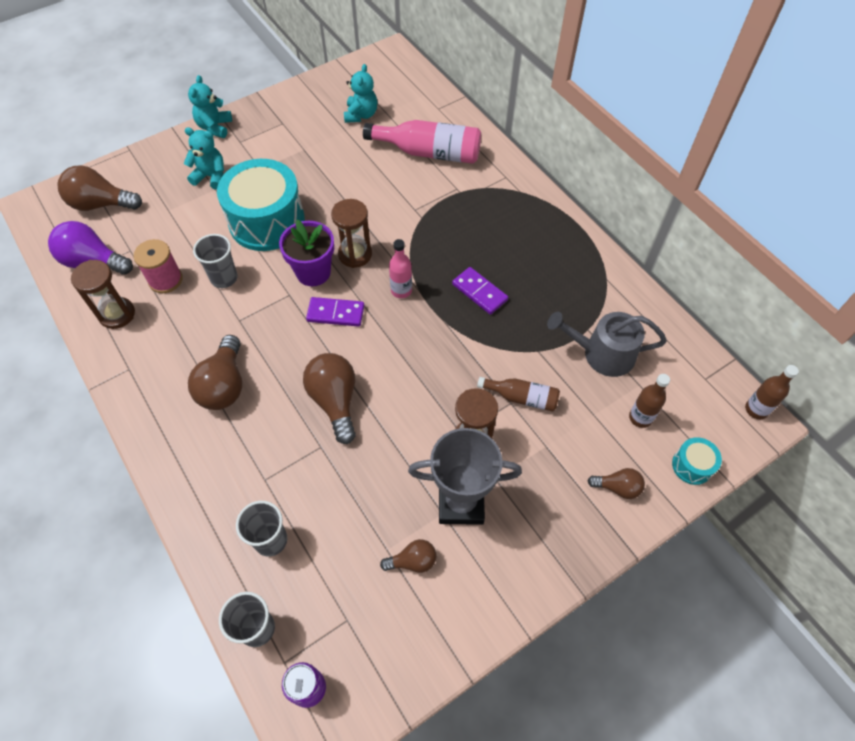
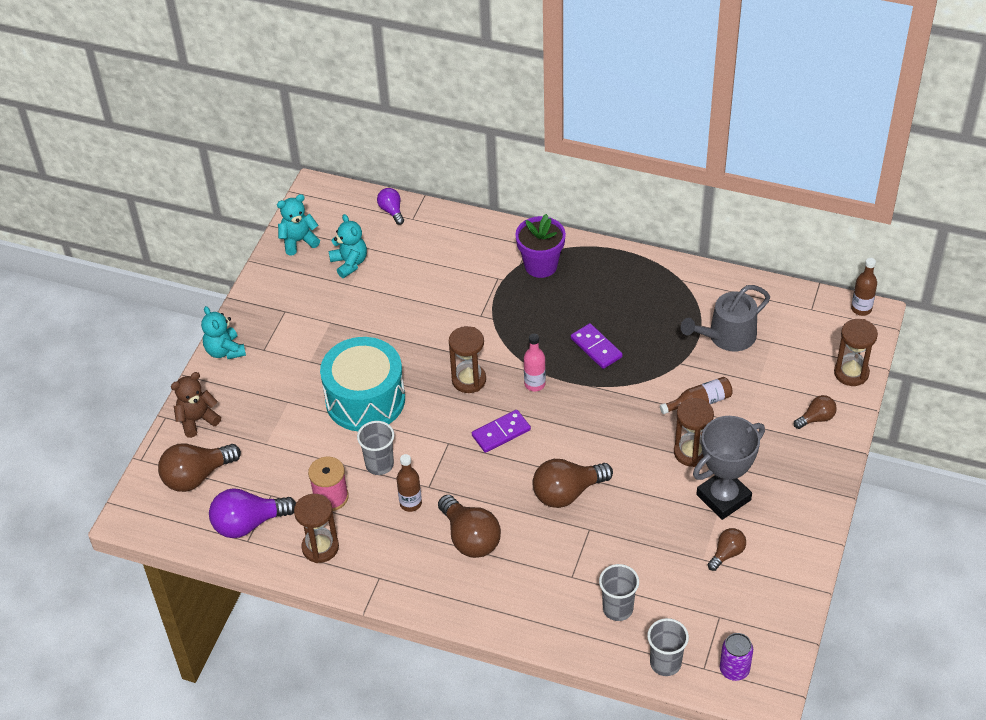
camera: 35 degrees left, 10 degrees down
(145, 164) = (197, 420): none -> brown teddy bear
(211, 176) = (272, 394): turquoise teddy bear -> turquoise teddy bear (298, 241)
(313, 272) = (449, 414): purple flower pot -> purple flower pot (541, 265)
(335, 401) = (567, 493): brown light bulb -> brown light bulb turned 60 degrees counterclockwise
(429, 95) = (391, 211): none -> purple light bulb
(429, 152) = (444, 261): pink bottle -> none
(479, 292) = (596, 348): purple domino -> purple domino turned 45 degrees clockwise
(640, 418) = (791, 363): brown bottle -> brown bottle (410, 503)
(692, 466) = (851, 373): turquoise drum -> brown hourglass

